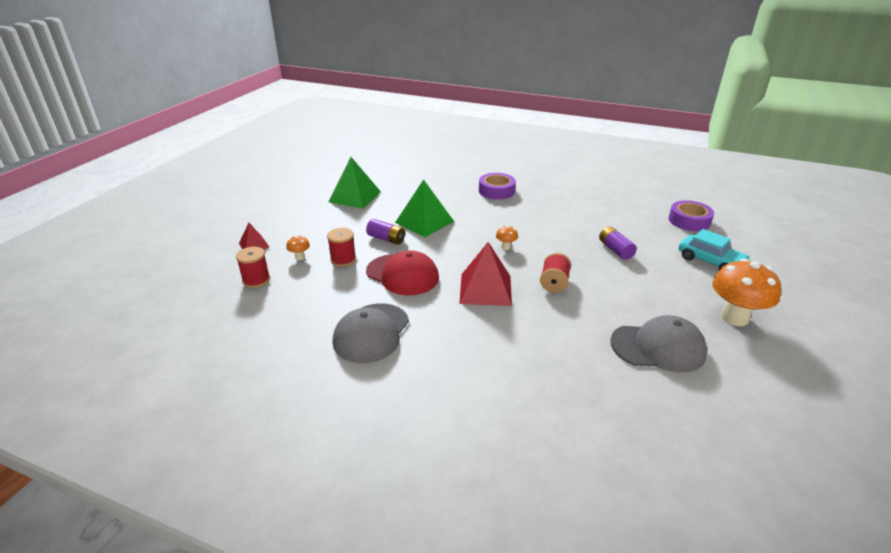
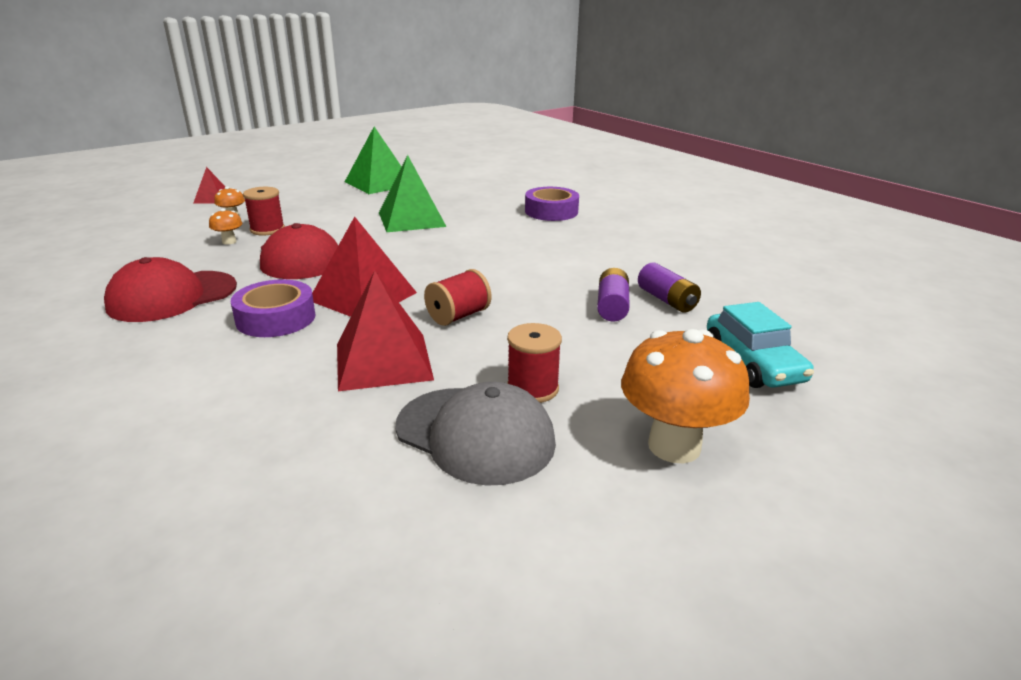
camera: 30 degrees right, 5 degrees down
(256, 280) = (162, 224): red spool -> red spool (532, 388)
(371, 333) = (172, 296): grey cap -> red cap
(386, 239) = (343, 224): purple battery -> purple battery (667, 300)
(506, 247) = (464, 264): orange mushroom -> orange mushroom (229, 242)
(560, 326) = (383, 361): none -> red pyramid
(689, 221) = (799, 306): purple tape -> purple tape (276, 318)

